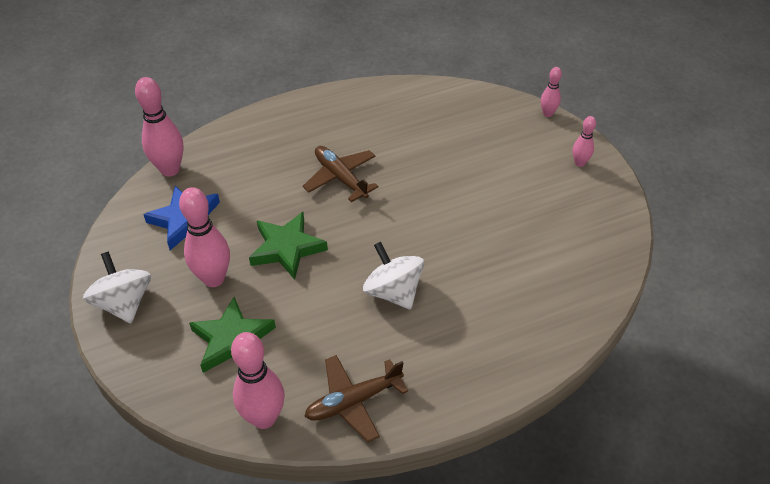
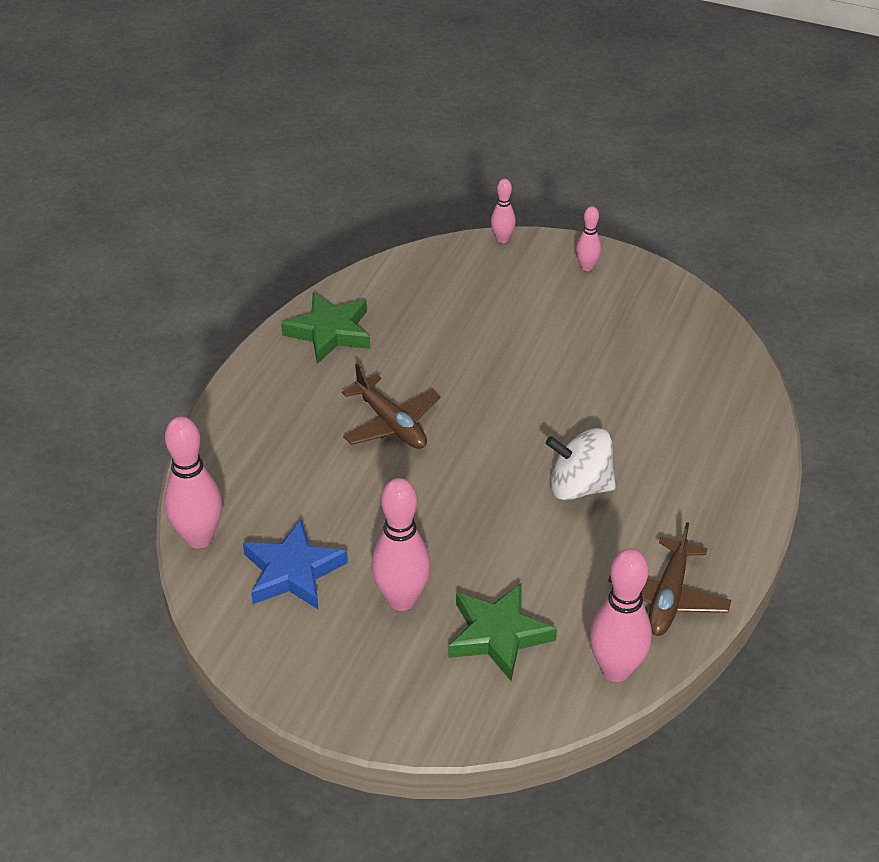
camera: 45 degrees left, 5 degrees down
(124, 303) = (345, 688): white spinning top -> none
(287, 248) = (432, 522): green star -> green star (330, 332)
(340, 178) = (391, 424): brown plane -> brown plane turned 135 degrees counterclockwise

